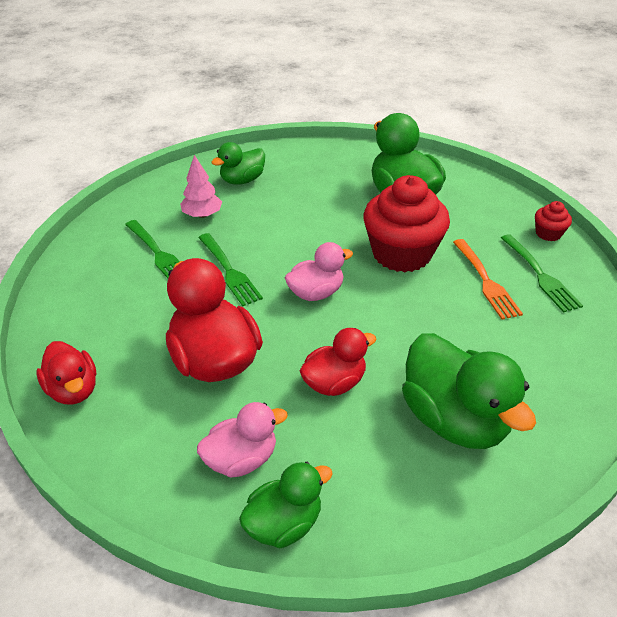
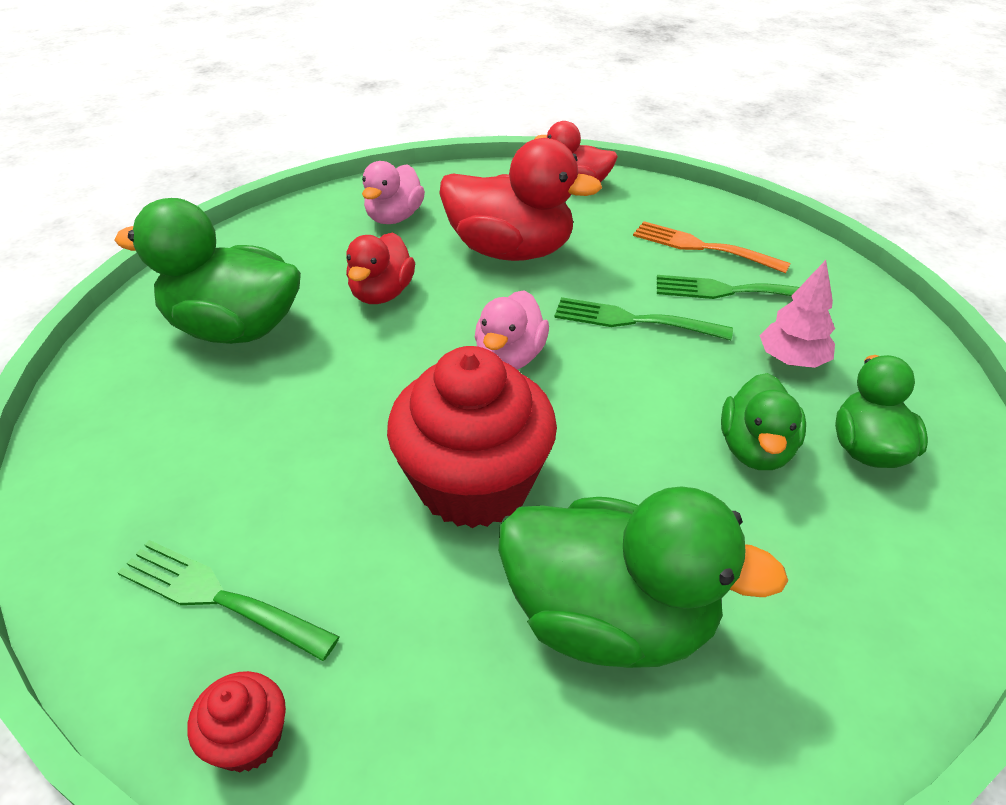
camera: 135 degrees right, 0 degrees up
(284, 523) = (321, 209): green duck -> green duck (755, 449)
(486, 281) = (306, 520): orange fork -> orange fork (702, 247)

